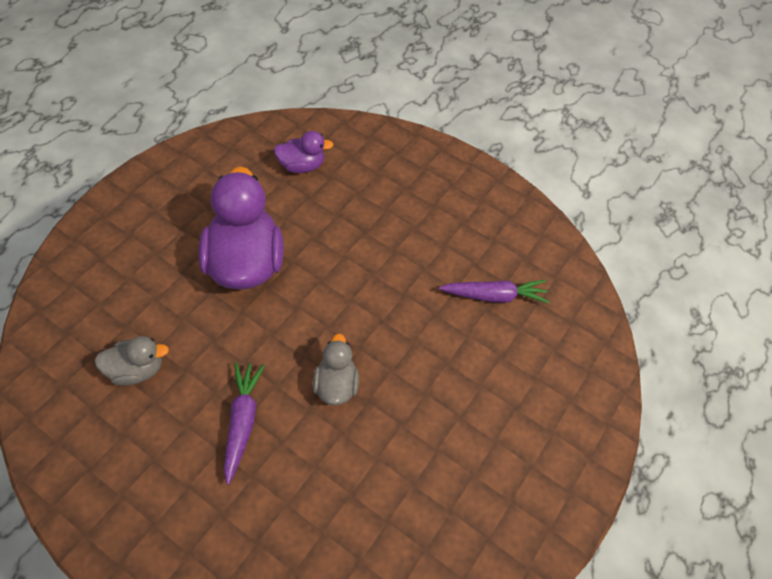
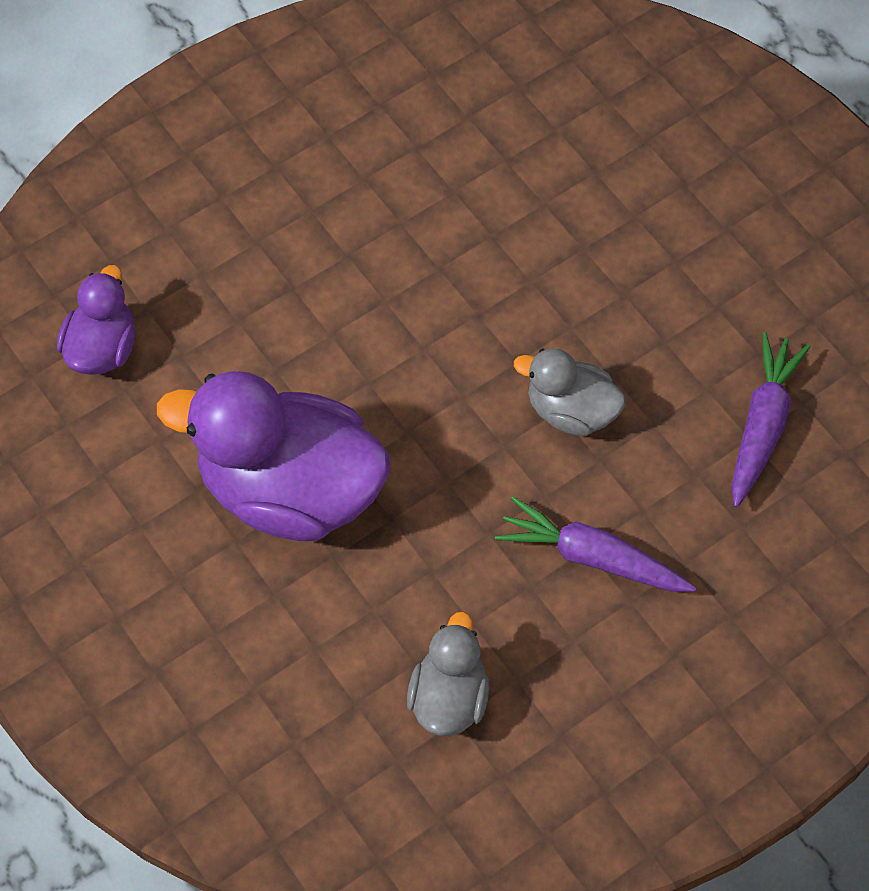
camera: 65 degrees left, 5 degrees up
(494, 296) = (487, 142): purple carrot -> purple carrot (762, 425)

